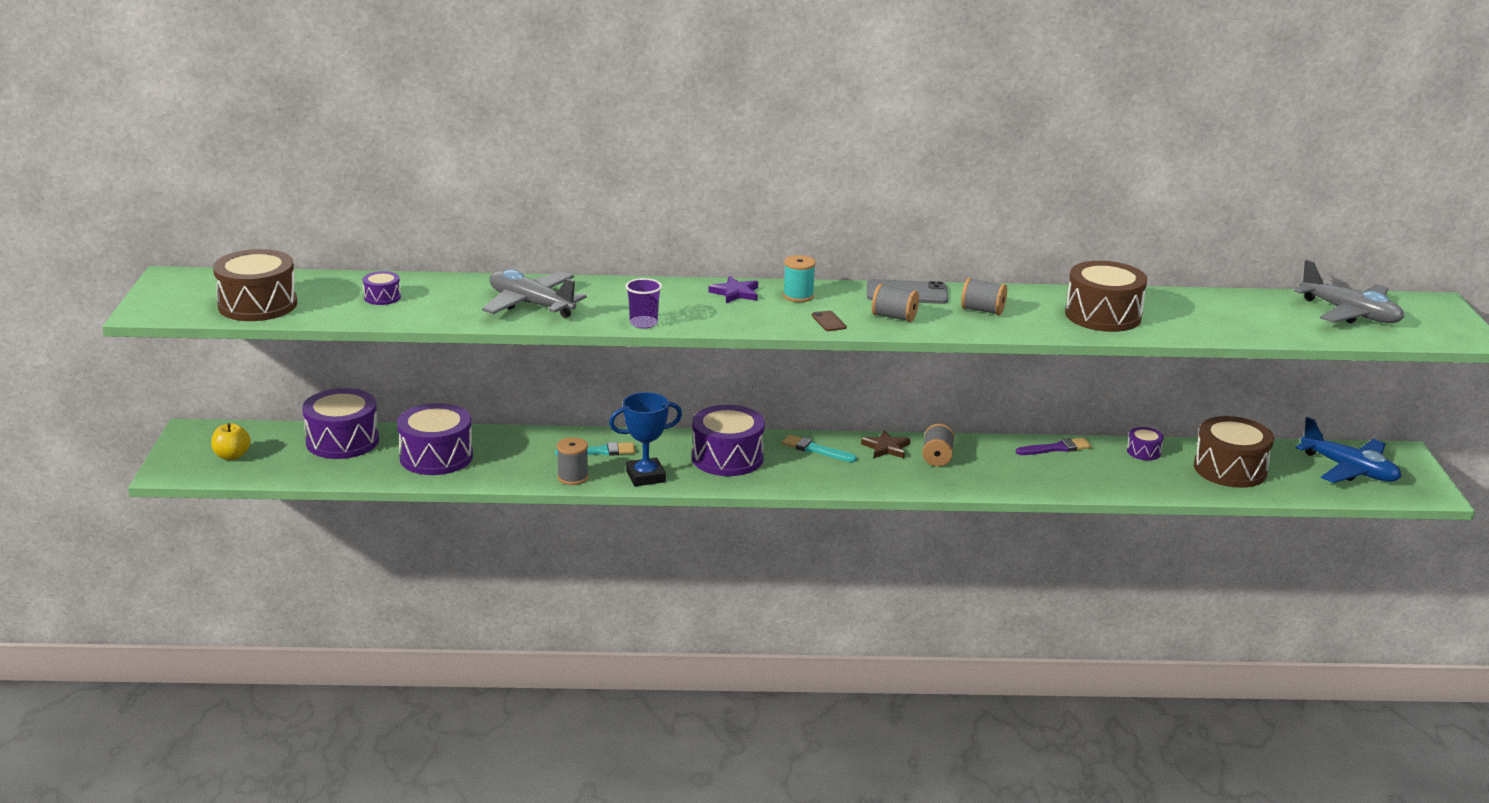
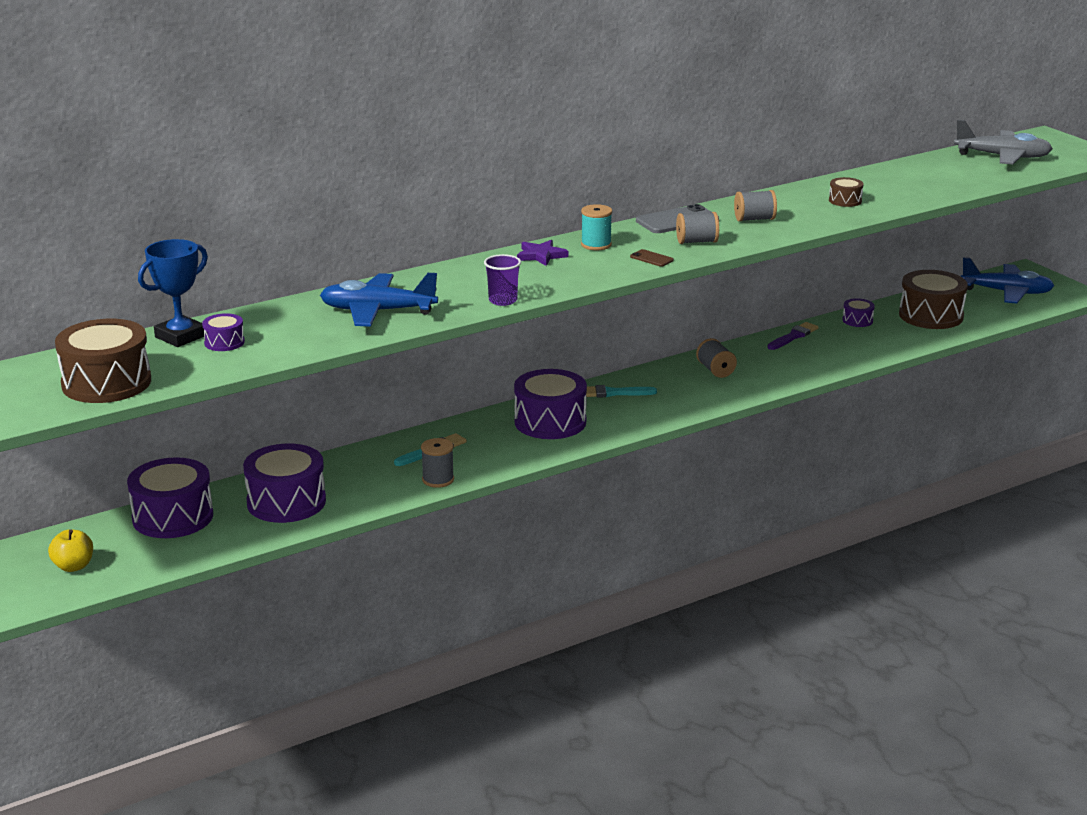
camera: 30 degrees left, 0 degrees up
(531, 304) = (377, 311): grey plane -> blue plane
(645, 476) = (501, 459): blue trophy -> blue trophy (180, 336)
(886, 448) = (667, 374): brown star -> none
(1103, 315) = (845, 201): brown drum -> brown drum, size x0.48

